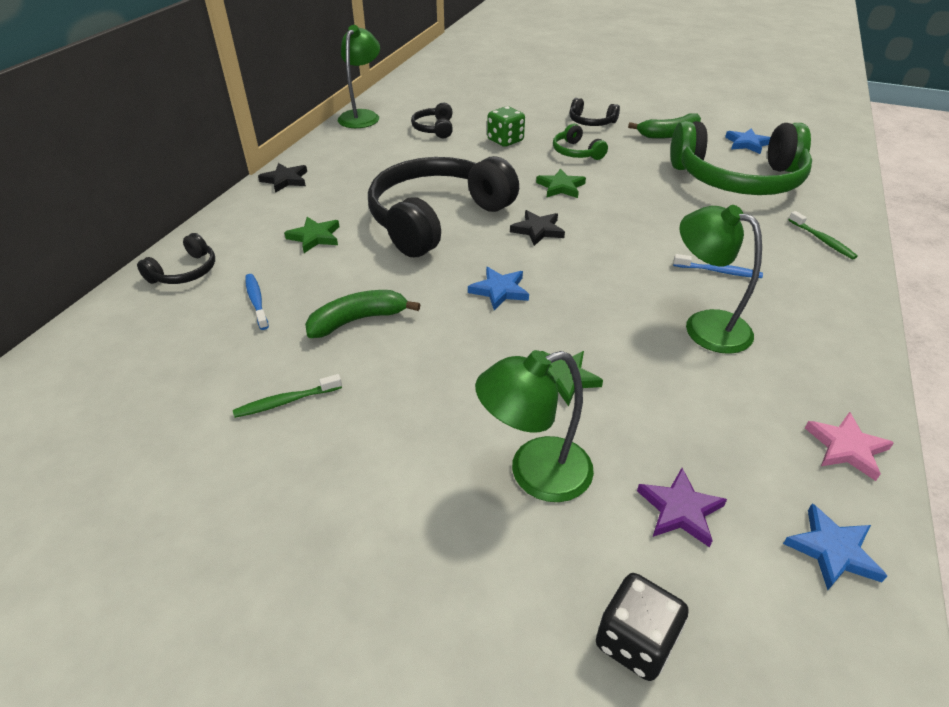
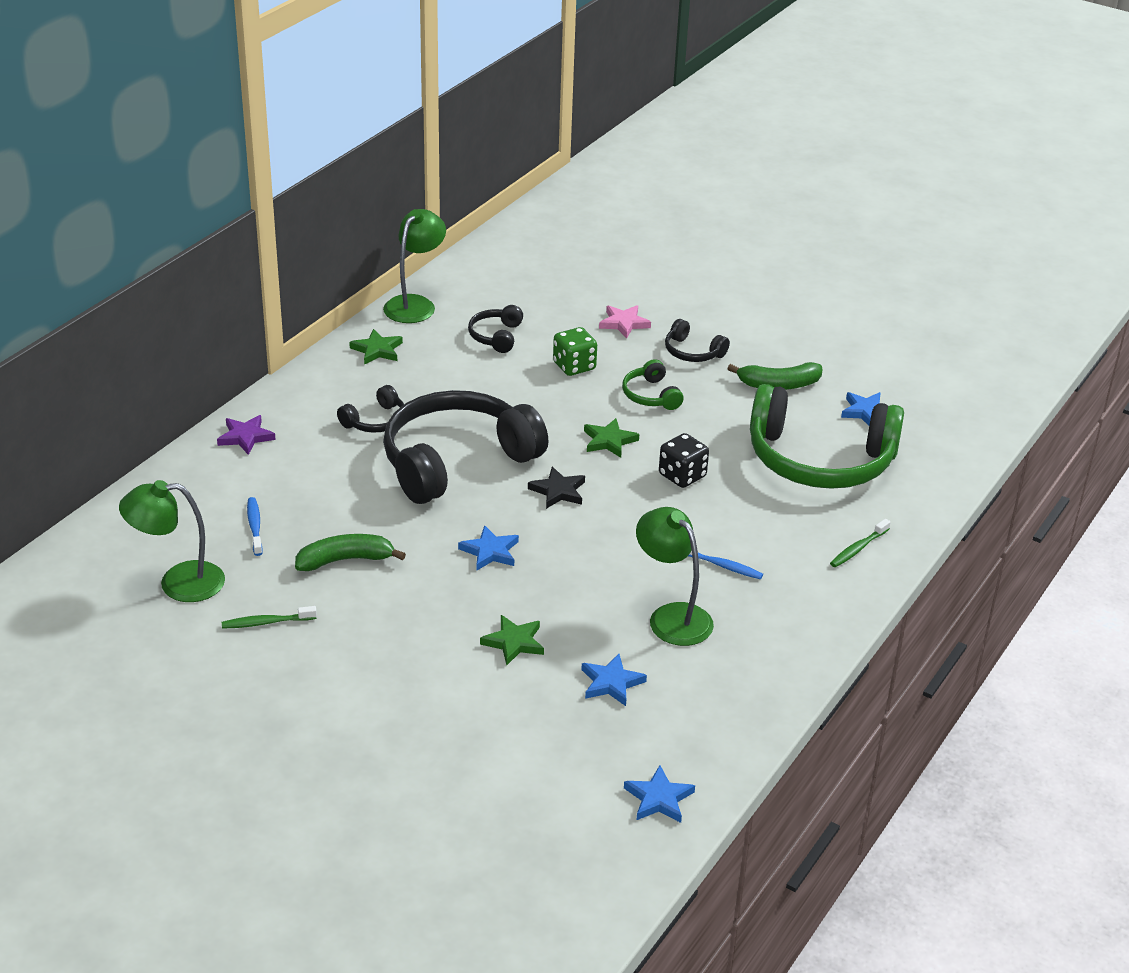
camera: 10 degrees right, 5 degrees down
(185, 272) = (190, 485): black headphones -> black headphones (376, 421)
(285, 180) = (306, 387): black star -> none
(315, 237) = (324, 464): green star -> green star (377, 350)
(534, 473) = (454, 710): green lamp -> green lamp (178, 583)
(635, 641) = (478, 822): black dice -> black dice (682, 476)
(680, 510) = (557, 754): purple star -> purple star (245, 437)
(688, 406) = (611, 683): none -> blue star
(822, 240) = (858, 549): green toothbrush -> green toothbrush turned 60 degrees clockwise
(846, 448) = (726, 735): pink star -> pink star (624, 323)

